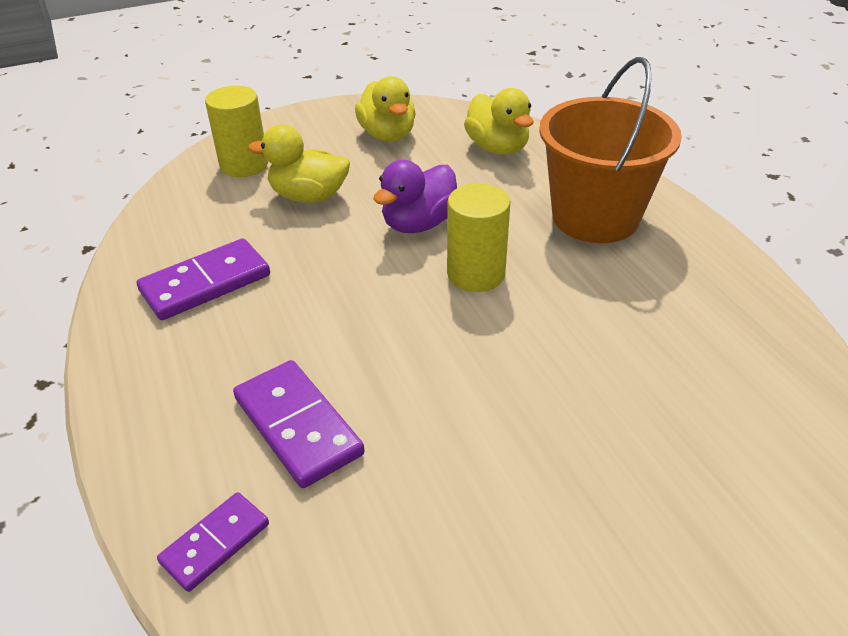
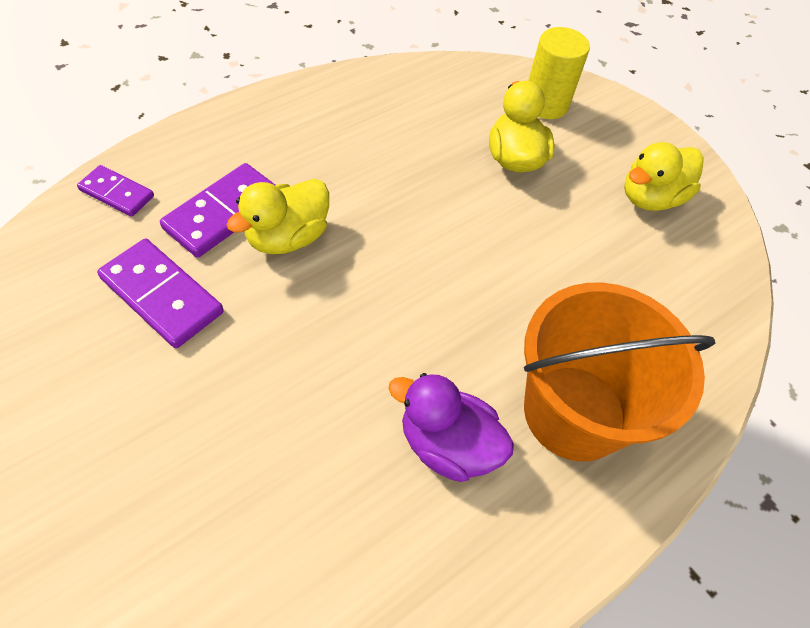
camera: 70 degrees right, 15 degrees up
(206, 283) = (372, 122): purple domino -> purple domino (162, 295)
(418, 224) = (502, 248): purple duck -> purple duck (447, 445)
(476, 274) = (436, 306): yellow cylinder -> none
(497, 148) = (675, 300): yellow duck -> yellow duck (287, 237)

